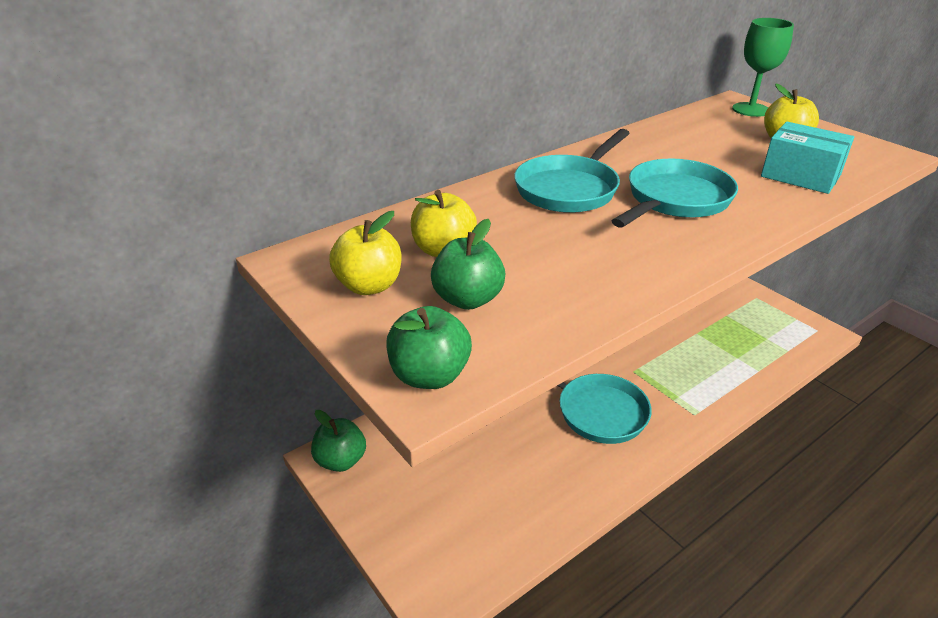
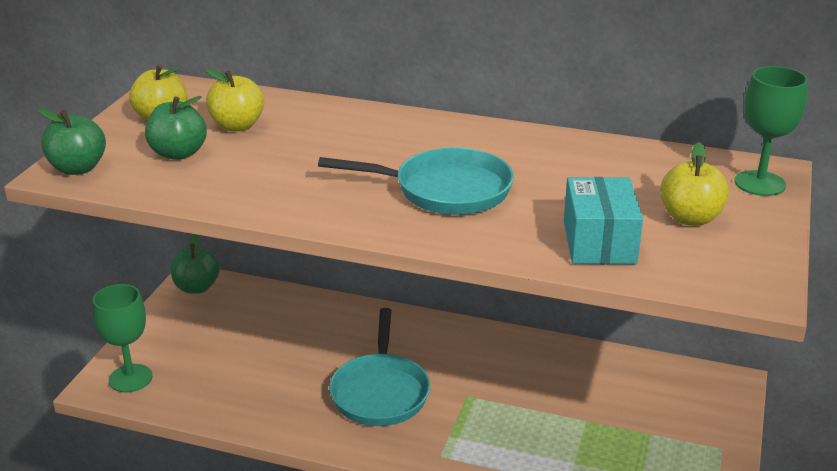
camera: 55 degrees right, 5 degrees down
(445, 570) = (130, 378): none -> green goblet
(569, 189) = (403, 142): turquoise pan -> none

